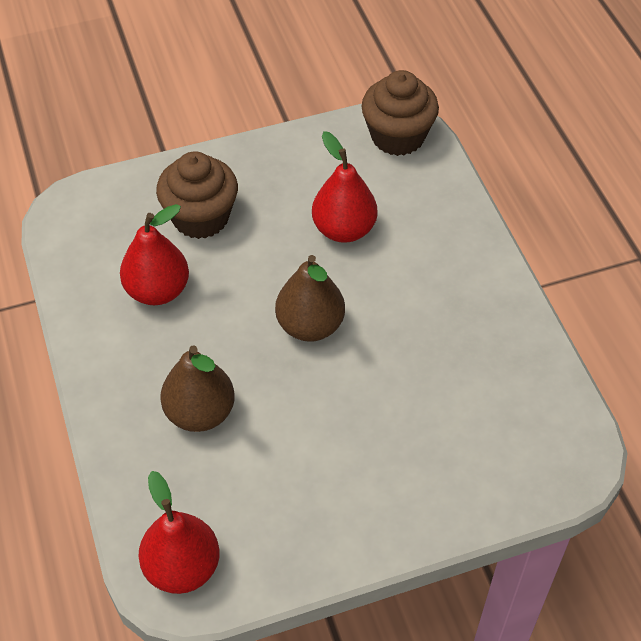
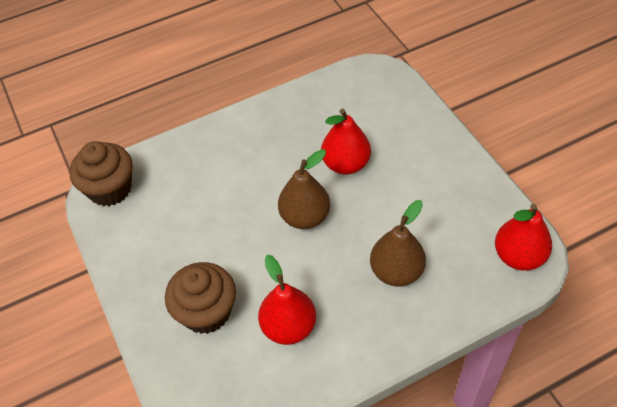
camera: 95 degrees left, 0 degrees up
(344, 229) = (210, 210): red pear -> red pear (346, 164)

